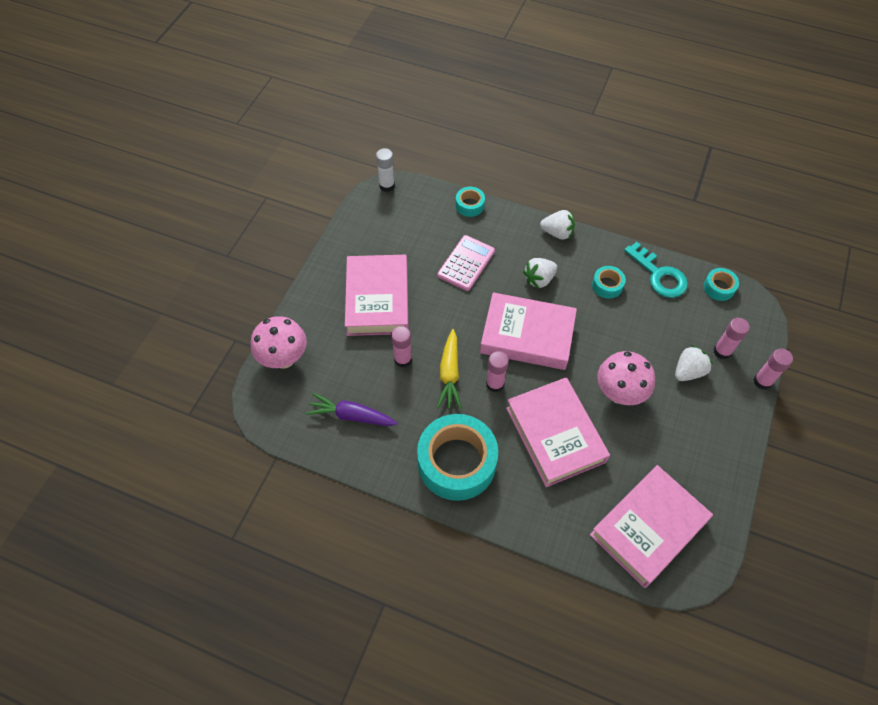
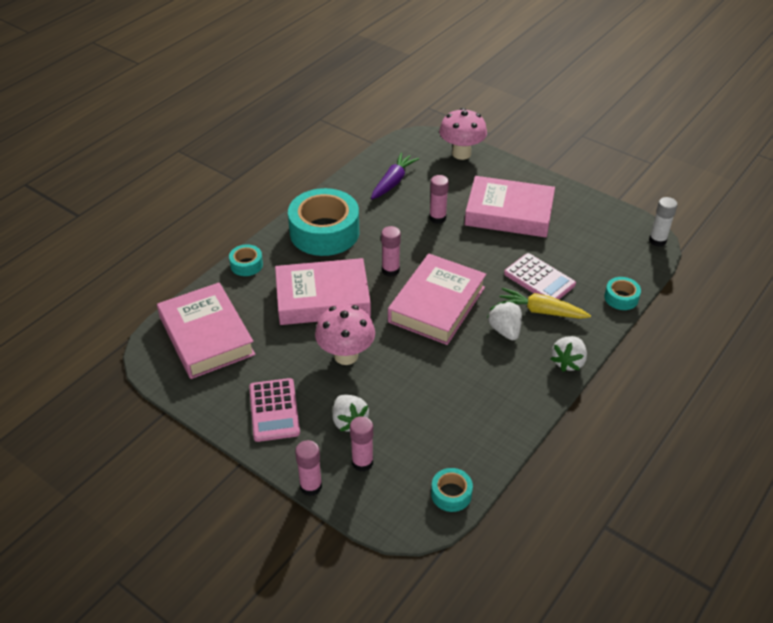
camera: 105 degrees right, 15 degrees down
(449, 373) = (412, 244): yellow carrot -> yellow carrot (541, 311)
(607, 285) = (482, 385): turquoise tape -> turquoise tape (246, 265)
(659, 275) = (485, 439): turquoise key -> none
(705, 433) = (274, 410): none -> pink calculator

